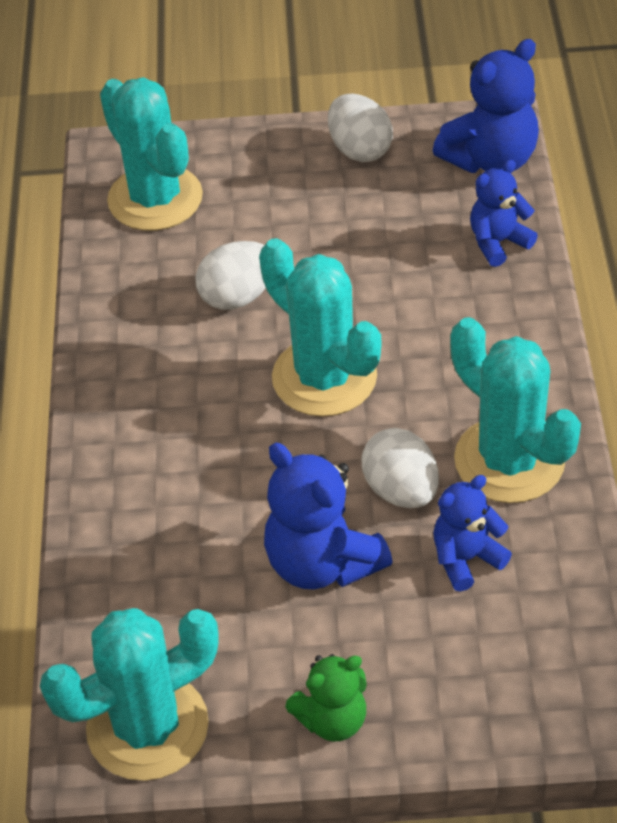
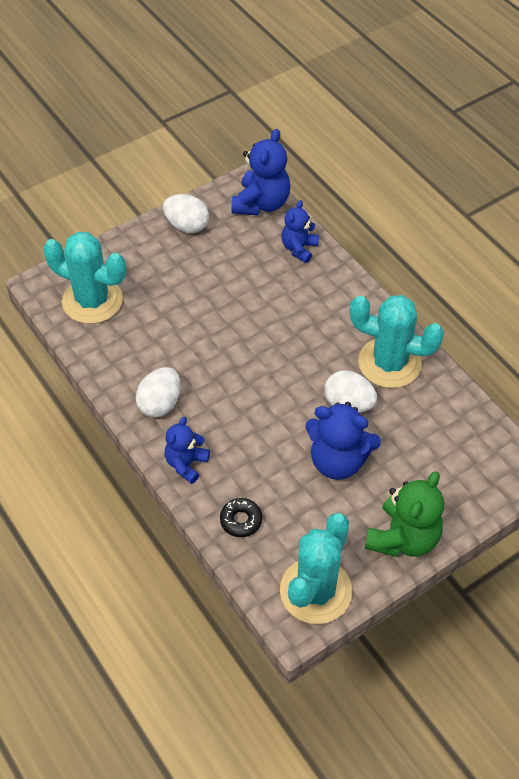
camera: 35 degrees left, 5 degrees up
(122, 577) = (241, 520): none -> black donut
(238, 296) = (183, 337): white egg -> white egg (160, 403)
(324, 377) = (264, 361): turquoise cactus -> none
(332, 719) = (403, 538): green teddy bear -> green teddy bear, size x1.60
(466, 558) = (406, 424): blue teddy bear -> blue teddy bear (186, 464)

